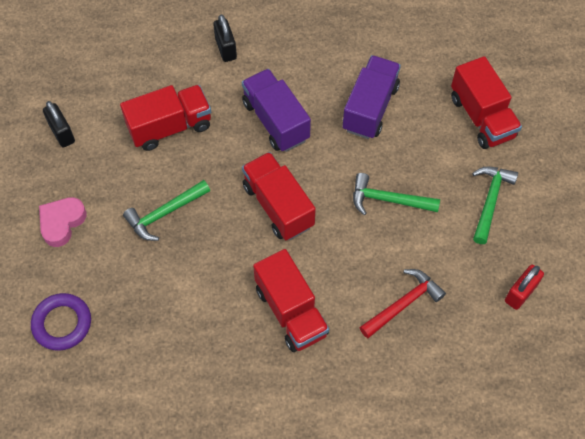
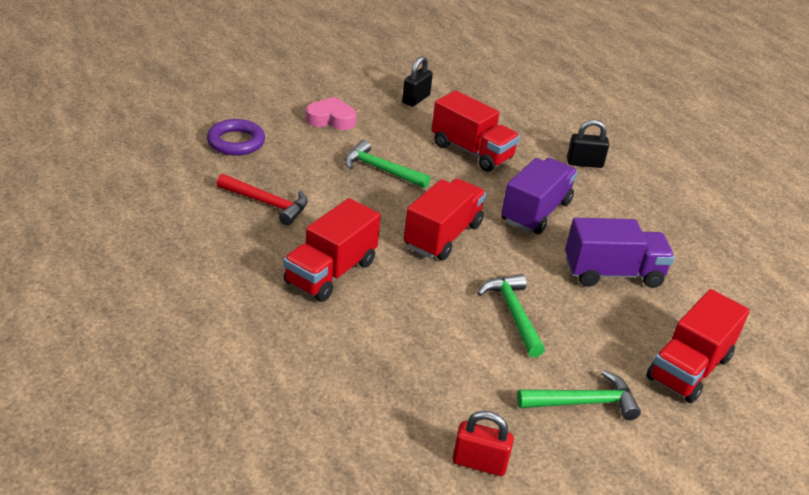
camera: 60 degrees right, 25 degrees down
(226, 48) = (584, 163): black padlock -> black padlock turned 45 degrees clockwise
(403, 304) = (394, 356): red hammer -> red hammer (267, 203)

